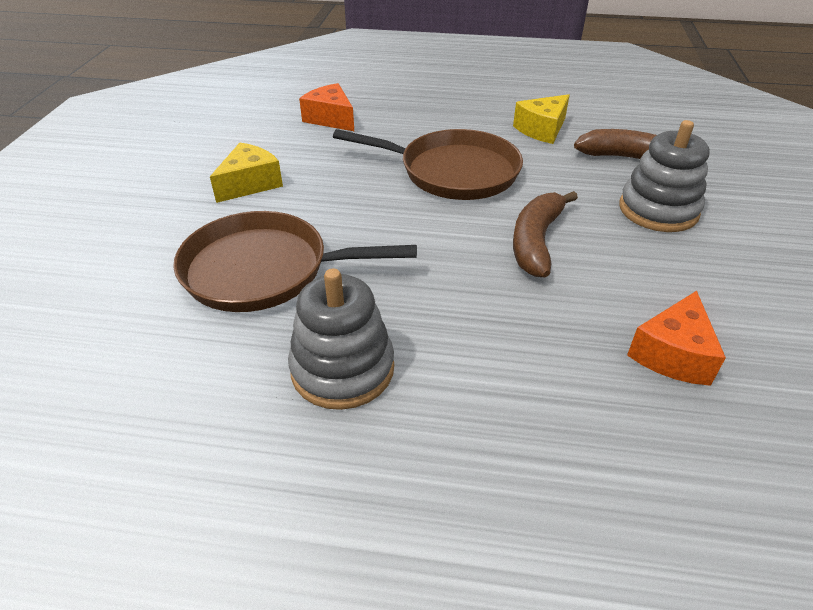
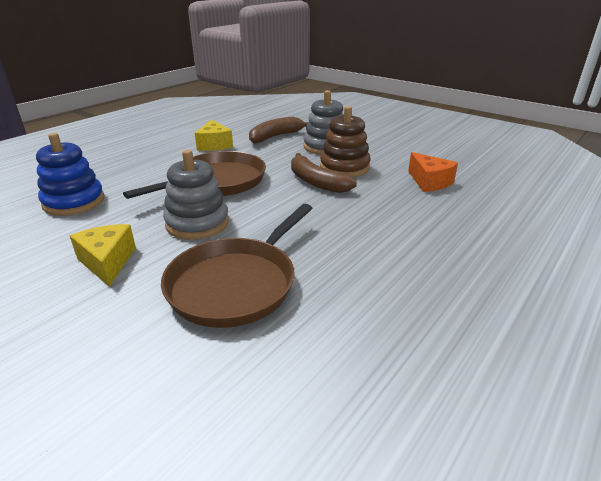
camera: 60 degrees left, 10 degrees down
(330, 119) = (74, 202): orange cheese -> blue stacking toy
(342, 369) = (373, 277): grey stacking toy -> grey stacking toy (197, 223)
(612, 250) = (344, 167): none -> brown stacking toy

